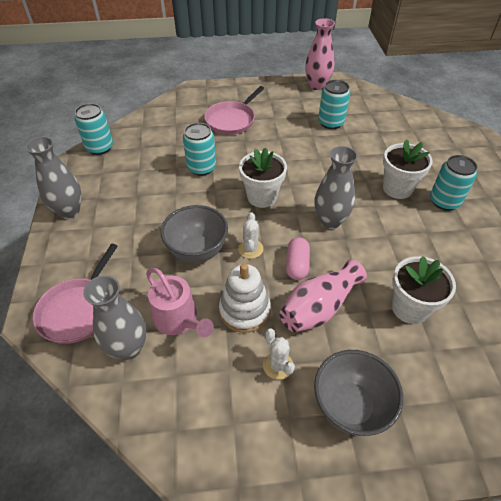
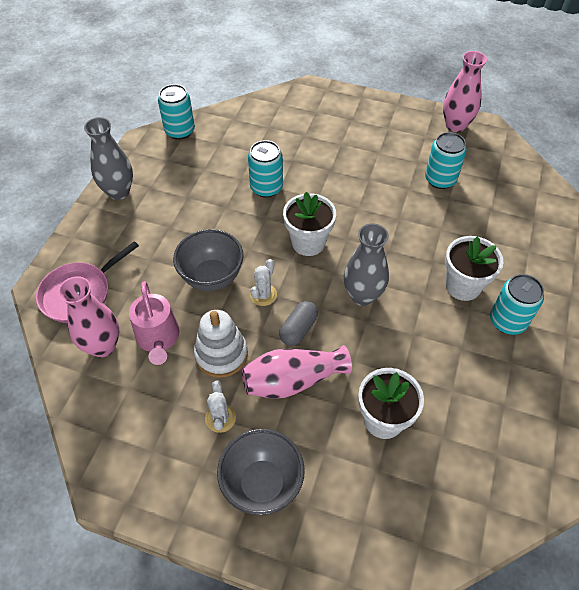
camera: 25 degrees right, 5 degrees up
(128, 348) = (103, 346): grey vase -> pink vase
(232, 120) = (330, 141): pink pan -> none
(297, 265) = (298, 329): pink capsule -> grey capsule

